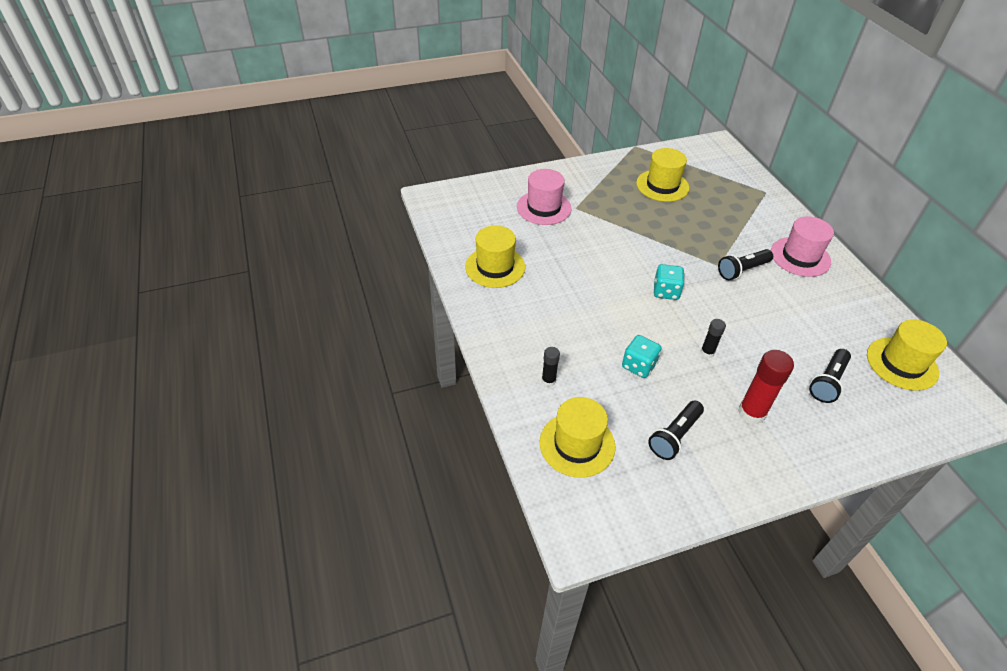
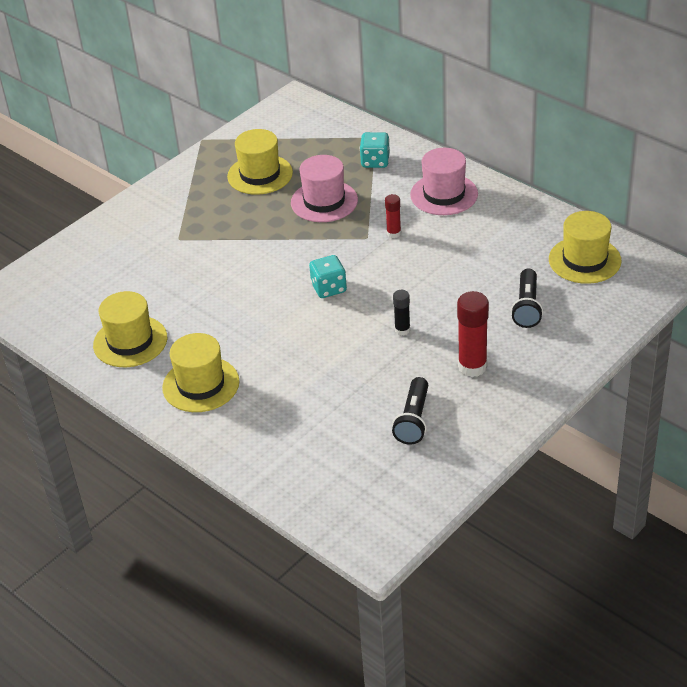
camera: 25 degrees left, 5 degrees down
(544, 208) = (142, 254): pink hat -> pink hat (324, 201)
(548, 381) = (262, 427): black glue stick -> none
(577, 444) = (326, 470): yellow hat -> yellow hat (201, 385)
(638, 366) = (343, 372): turquoise dice -> turquoise dice (375, 161)
(742, 270) = (393, 233): black flashlight -> red glue stick

